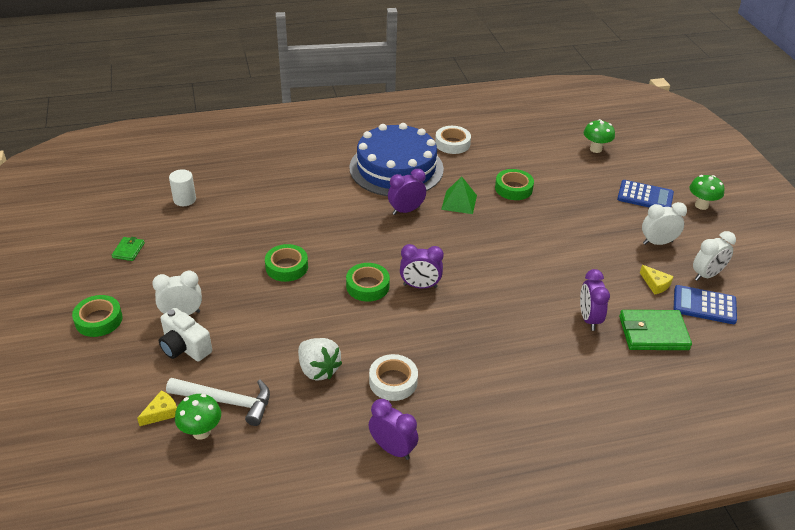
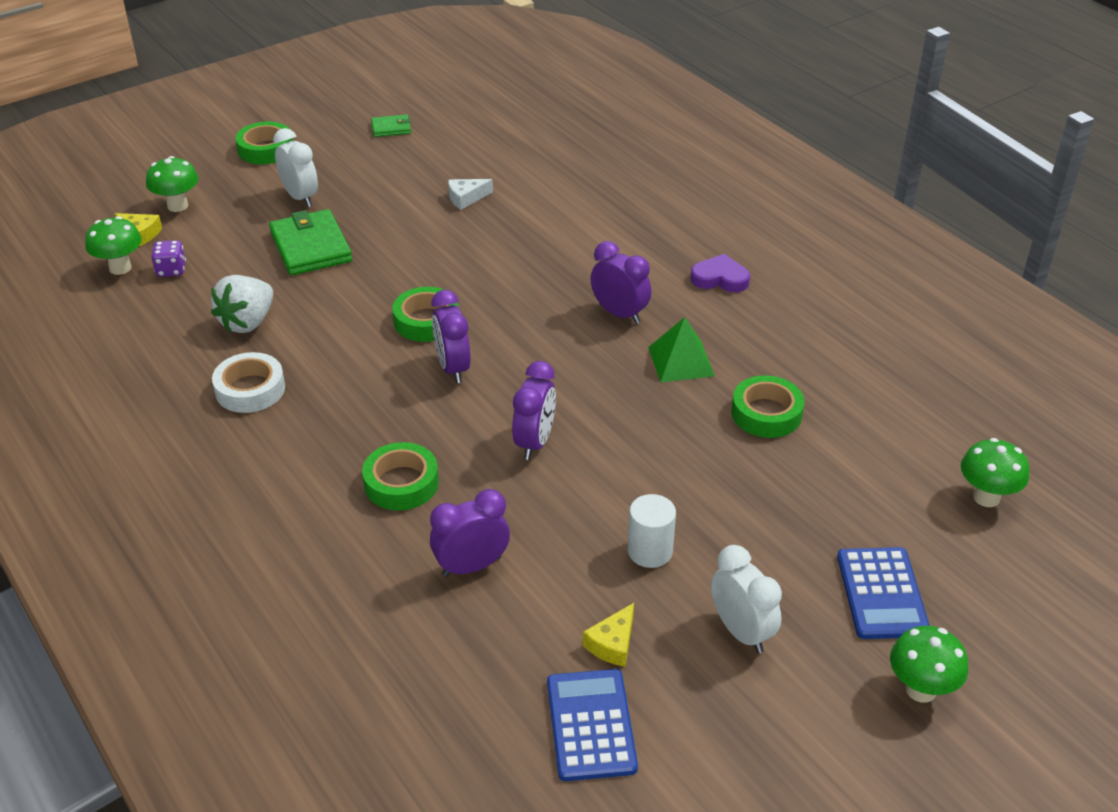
camera: 70 degrees right, 0 degrees up
(138, 384) = (177, 206): none -> green mushroom
(184, 199) = (511, 133): white cylinder -> white cylinder (650, 551)
(185, 347) = (246, 216): white camera -> none
(226, 401) = (171, 270): white hammer -> purple dice
(246, 237) = (466, 198): none -> white cheese
(287, 267) = (427, 245): green tape -> green tape (401, 483)
(392, 449) = (132, 417): purple clock -> purple clock (535, 442)
(396, 168) = (720, 278): blue cake -> purple heart
(452, 143) = (839, 318): white tape -> none
(653, 333) = (476, 657): green wallet -> green wallet (311, 247)
(706, 275) = (686, 720): white clock -> none

